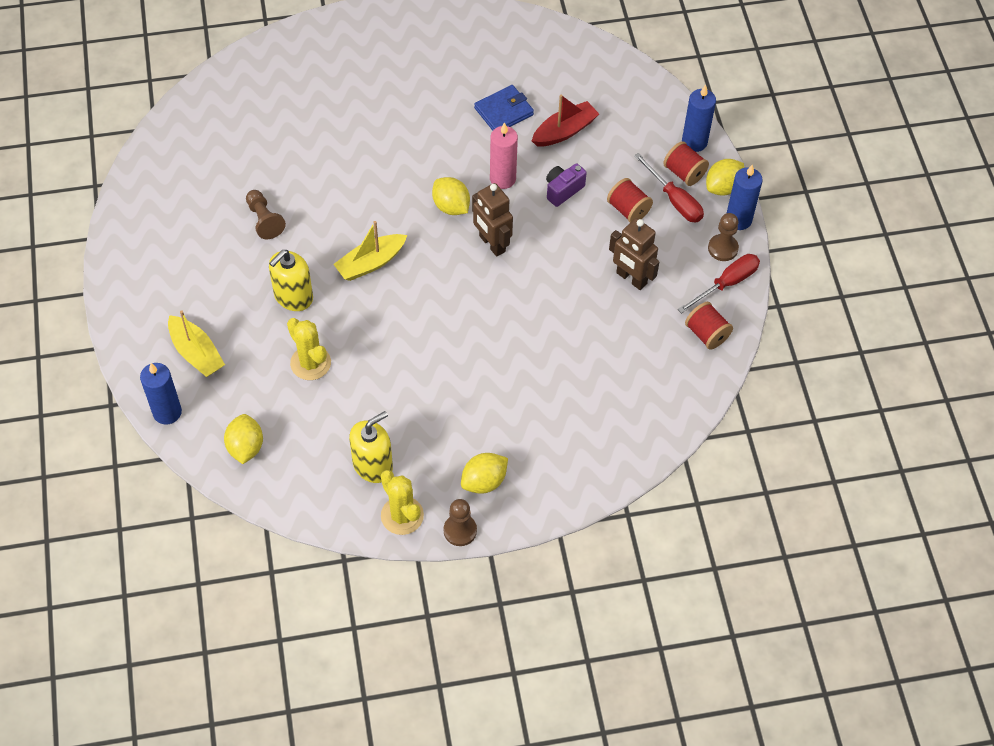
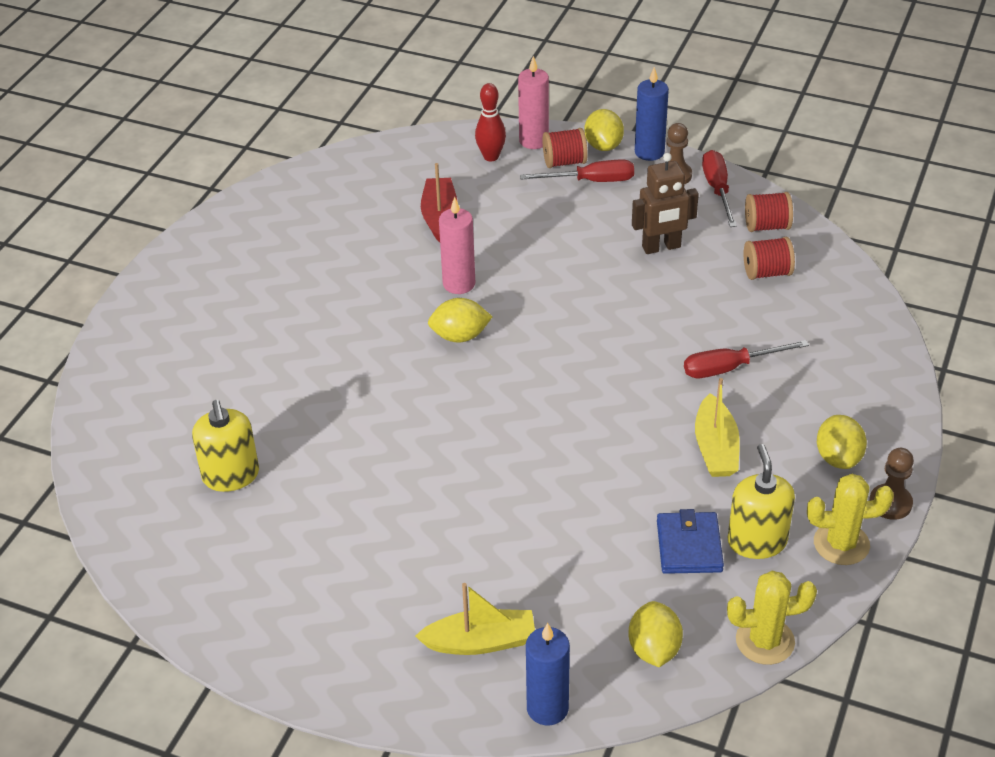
camera: 55 degrees left, 15 degrees down
(245, 447) = (654, 649): yellow lemon -> yellow lemon turned 60 degrees clockwise
(264, 220) = (339, 497): brown pawn -> none
(293, 296) = (471, 516): yellow soap dispenser -> yellow soap dispenser (231, 476)
(310, 363) = (577, 539): yellow cactus -> yellow cactus (765, 641)
(370, 263) = (480, 430): yellow boat -> yellow boat (716, 448)
(492, 244) = (536, 326): brown robot -> none
(504, 111) = (373, 247): blue wallet -> blue wallet (689, 546)
(530, 378) = (730, 368): none -> red screwdriver
(563, 190) = (512, 248): purple camera -> none
(628, 210) = (576, 215): red spool -> red spool (767, 272)
(655, 126) = (491, 157): none -> red bowling pin
(694, 142) = (533, 141): blue candle -> pink candle

